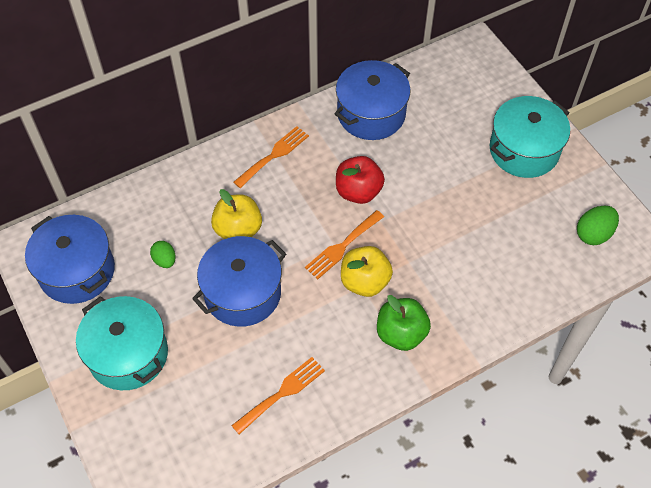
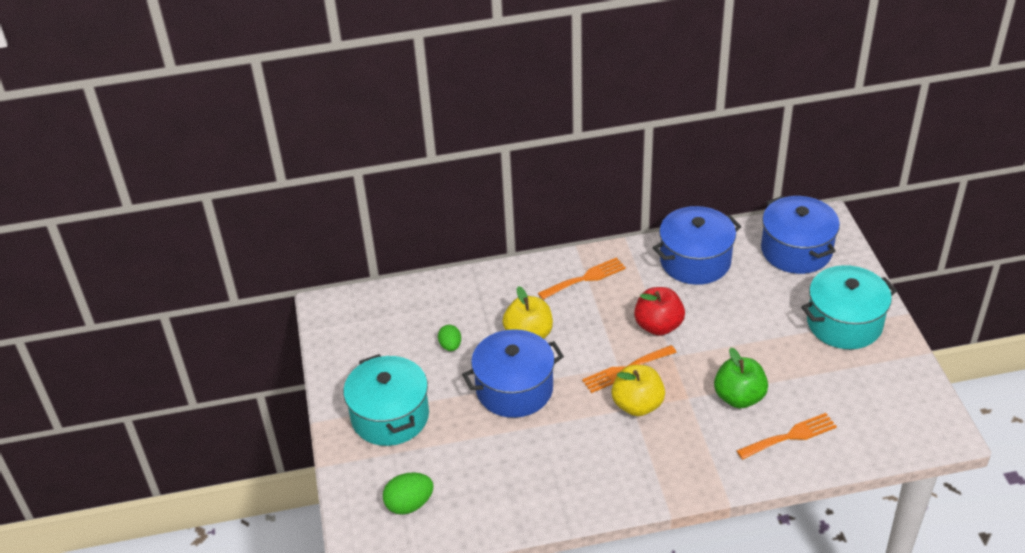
camera: 20 degrees right, 15 degrees down
(77, 271) = (367, 338): blue pot -> blue pot (796, 250)
(282, 393) = (523, 481): orange fork -> orange fork (790, 436)
(401, 333) = (658, 458): green apple -> green apple (739, 397)
(593, 234) = (893, 413): green egg -> green egg (409, 504)

